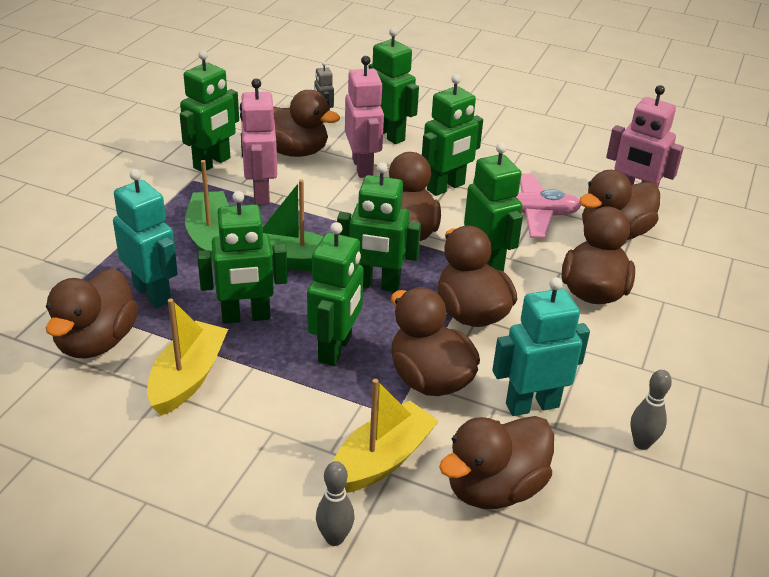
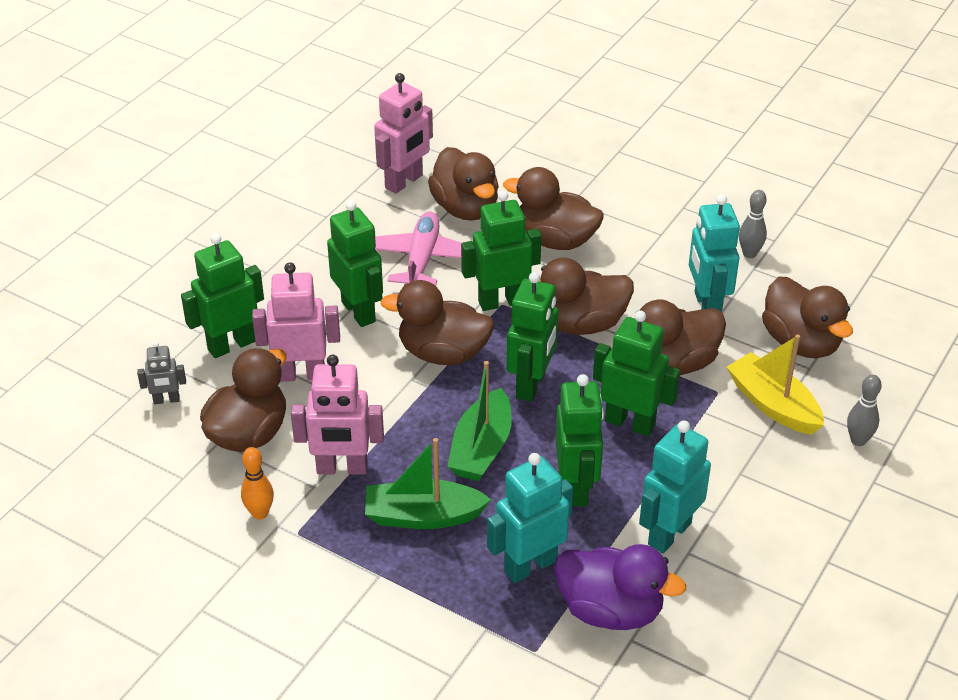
camera: 80 degrees left, 5 degrees up
(96, 342) = (610, 610): brown duck -> purple duck
(188, 378) = (669, 533): yellow boat -> turquoise robot
(212, 163) = (260, 513): green robot -> orange bowling pin

